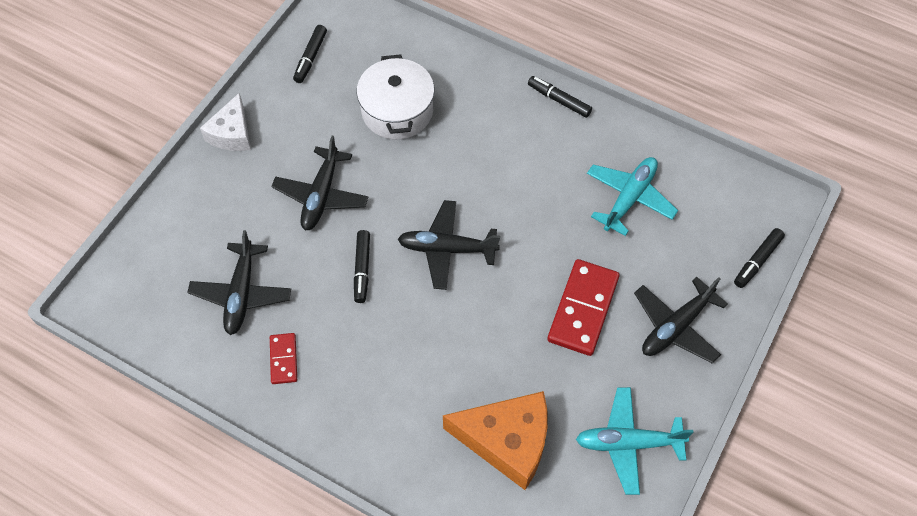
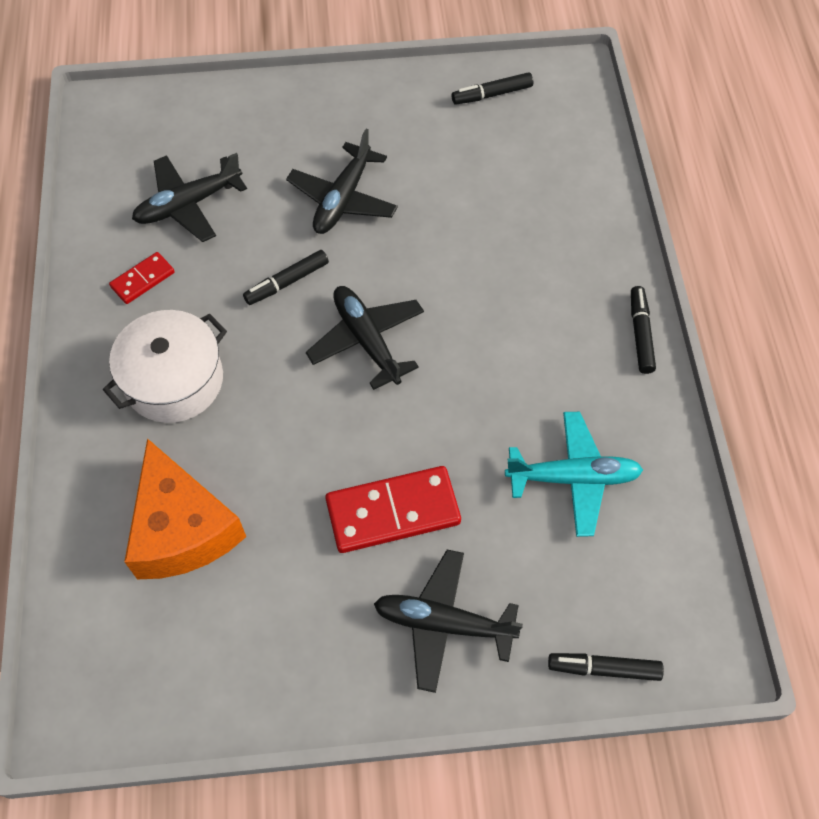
camera: 55 degrees right, 0 degrees up
(232, 133) = (353, 90): white cheese -> none
(321, 195) = (343, 199): black plane -> black plane turned 45 degrees counterclockwise
(397, 111) = (494, 200): white pot -> white pot (174, 380)
(628, 443) = (259, 654): turquoise plane -> none

